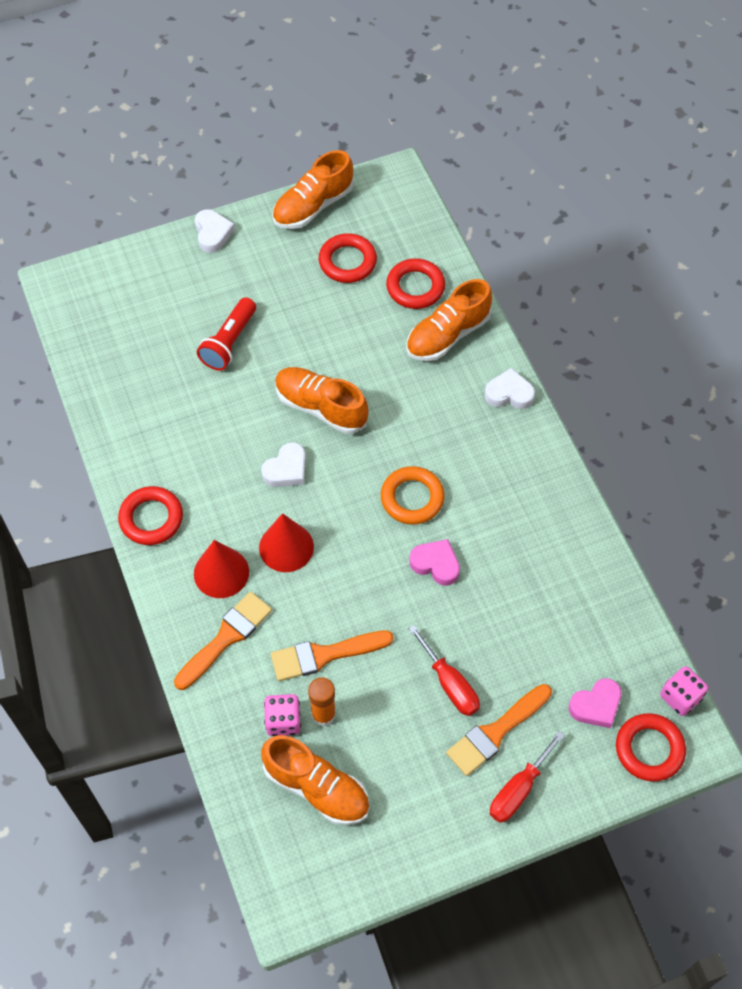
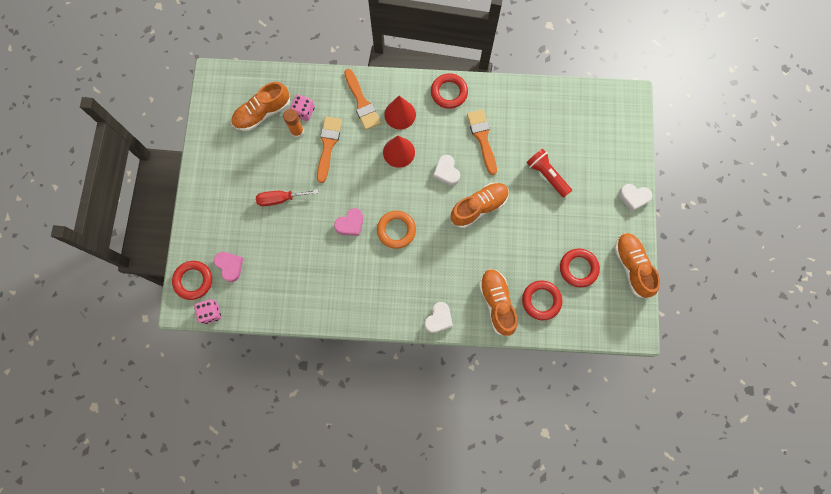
camera: 115 degrees right, 15 degrees up
(496, 732) = (243, 209): orange brush -> orange brush (482, 138)
(519, 789) = (209, 205): red screwdriver -> none
(596, 706) = (230, 266): pink heart -> pink heart turned 150 degrees clockwise

